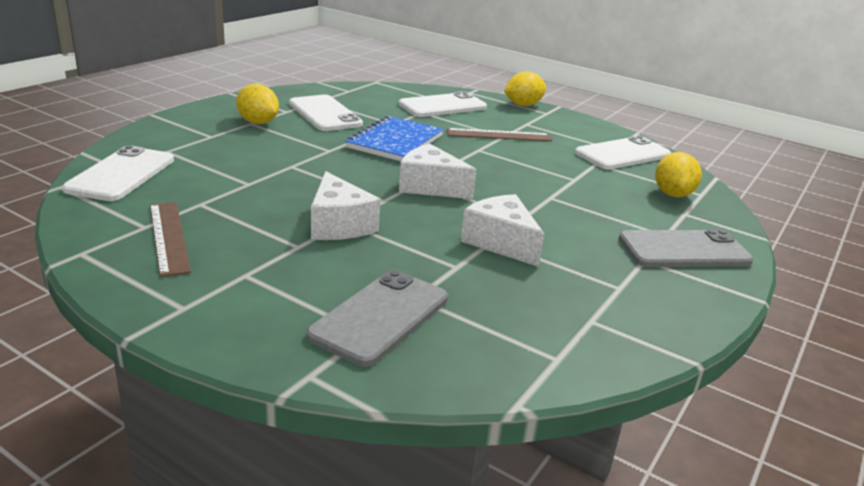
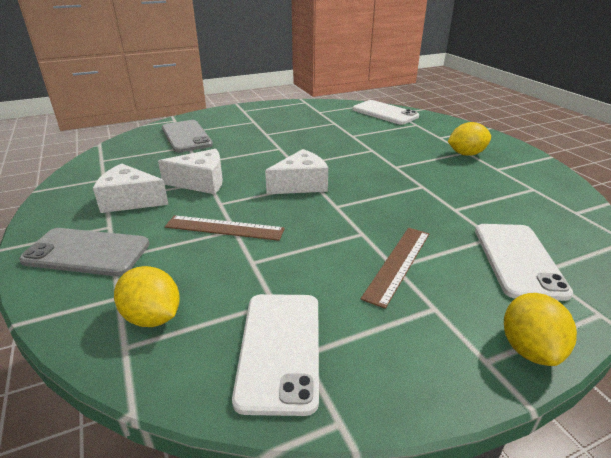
camera: 125 degrees right, 5 degrees up
(169, 237) = (303, 114): brown ruler -> brown ruler (224, 228)
(325, 114) = (487, 182): white phone -> none
(339, 225) = (277, 146): white cheese -> white cheese (130, 201)
(395, 142) = (402, 196): blue notebook -> none
(684, 250) = (87, 252): grey phone -> grey phone turned 75 degrees clockwise

